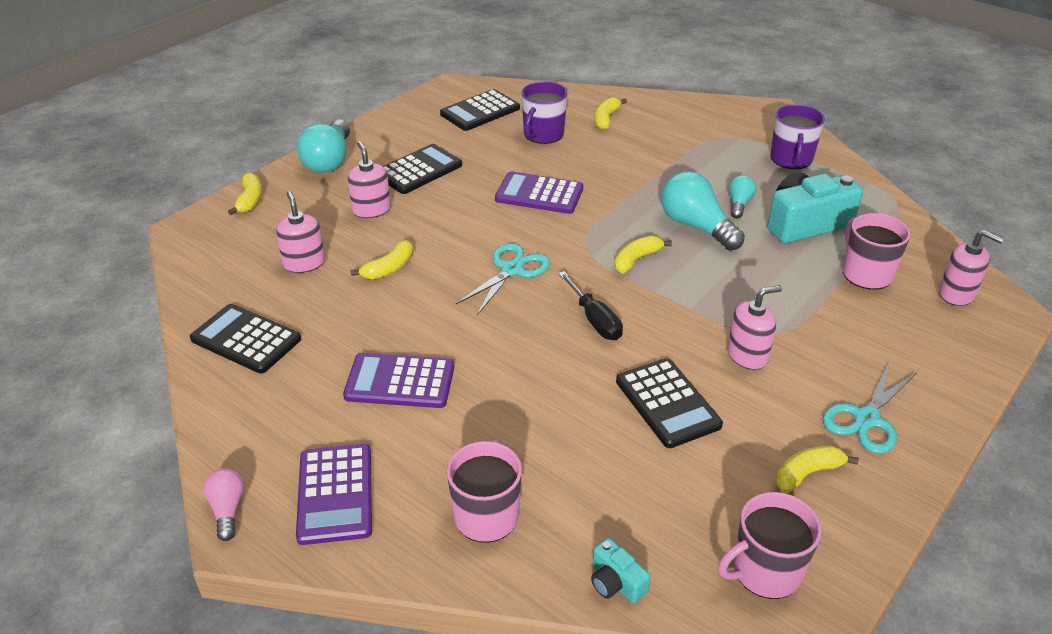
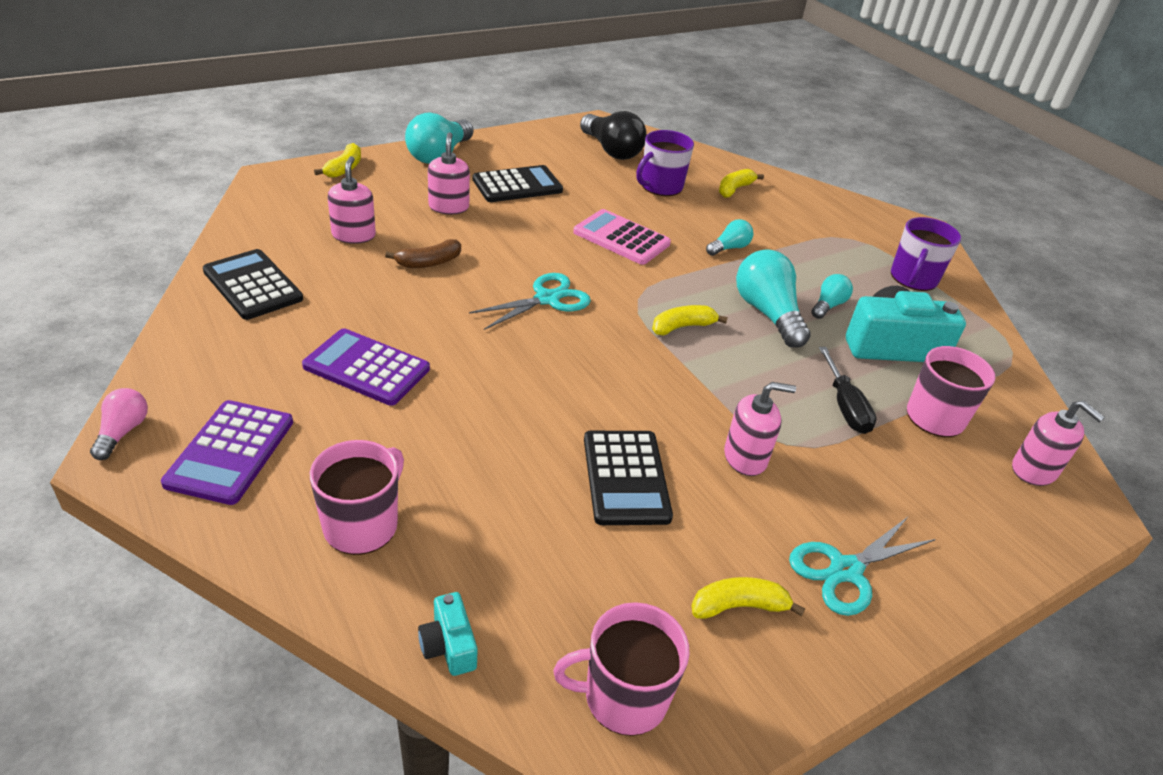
camera: 15 degrees right, 0 degrees up
(389, 268) = (429, 262): yellow banana -> brown banana
(480, 111) = (611, 150): black calculator -> black light bulb
(539, 194) = (621, 238): purple calculator -> pink calculator
(594, 320) = (601, 371): black screwdriver -> black screwdriver (845, 406)
(633, 176) = (729, 248): none -> turquoise light bulb

